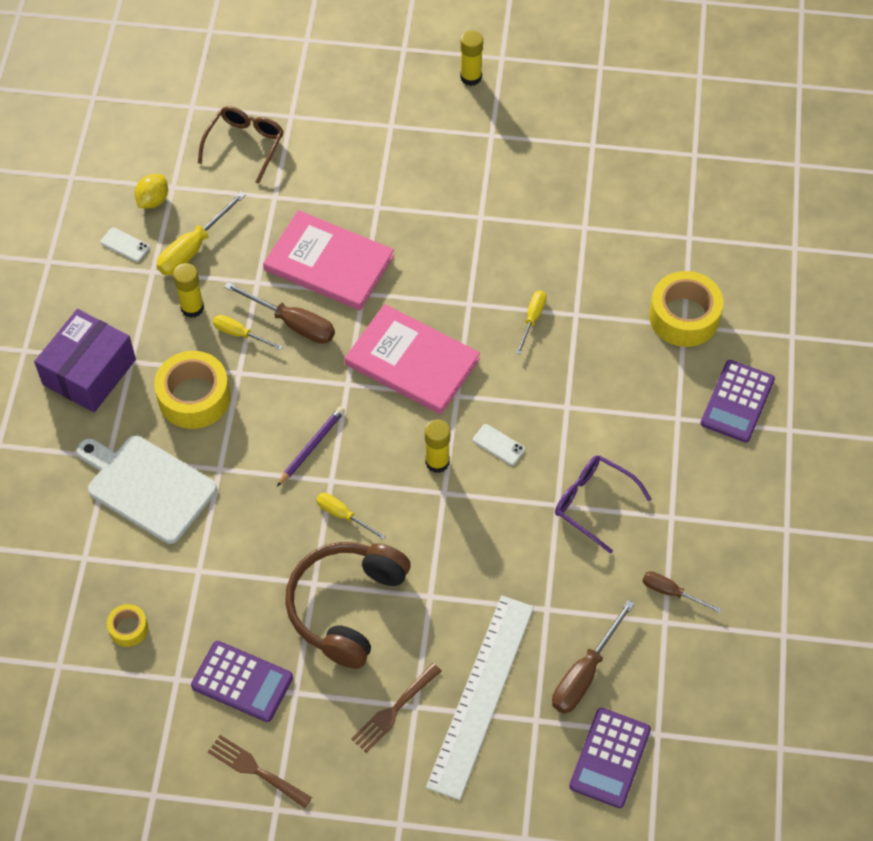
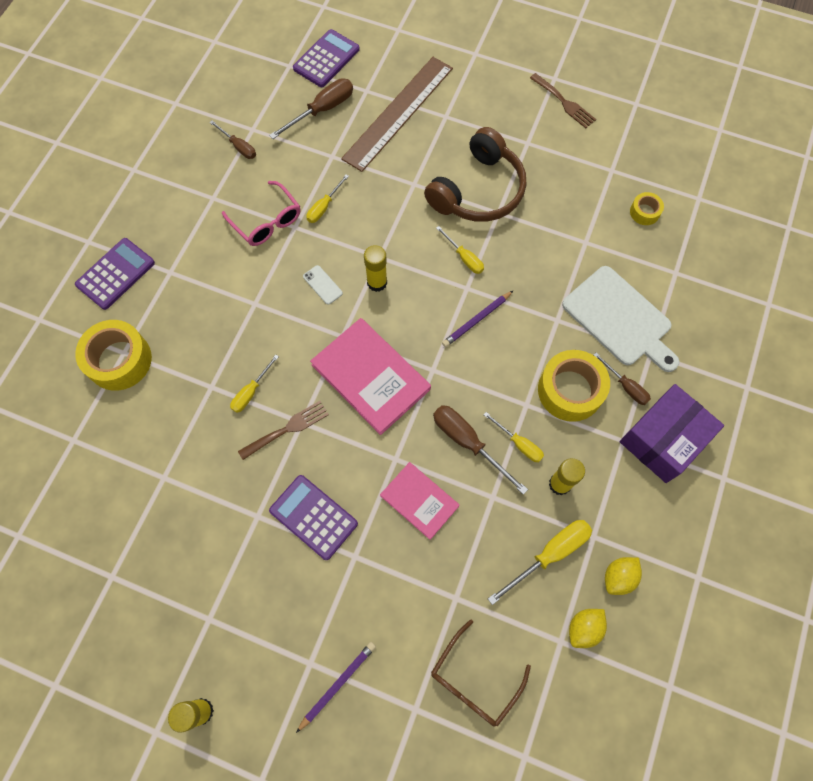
camera: 165 degrees left, 10 degrees up
(125, 245) = (618, 577): white phone -> yellow lemon
(134, 415) = (625, 386): none -> brown screwdriver
(242, 682) = (564, 158): purple calculator -> purple calculator (313, 517)
(329, 263) = (419, 500): pink book -> pink book, size x0.61
(362, 117) = (337, 684): none -> purple pencil
(394, 710) = (461, 117): brown fork -> brown fork (287, 429)
(480, 695) = (398, 113): white ruler -> brown ruler
(531, 538) = (324, 207): none -> yellow screwdriver
(593, 503) = (267, 221): purple glasses -> pink glasses

